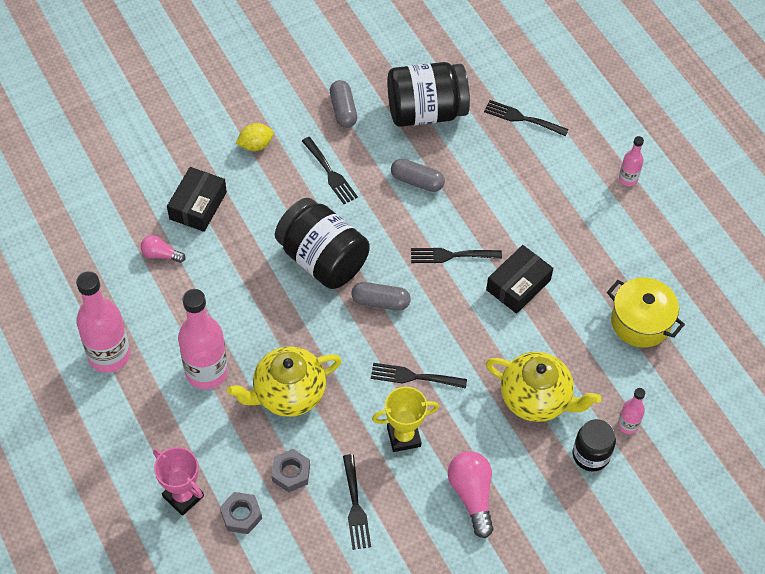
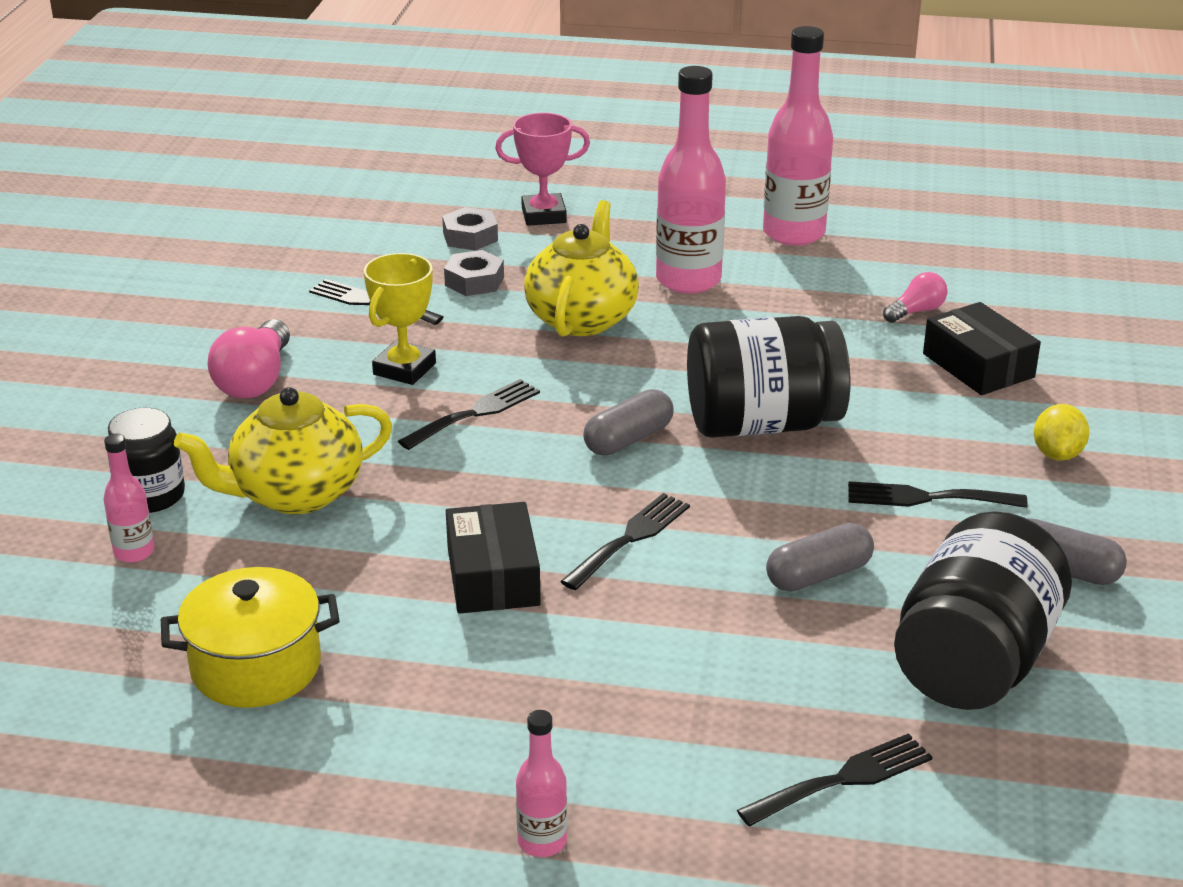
camera: 130 degrees right, 25 degrees down
(472, 495) = (255, 380): pink light bulb -> pink light bulb turned 75 degrees clockwise

